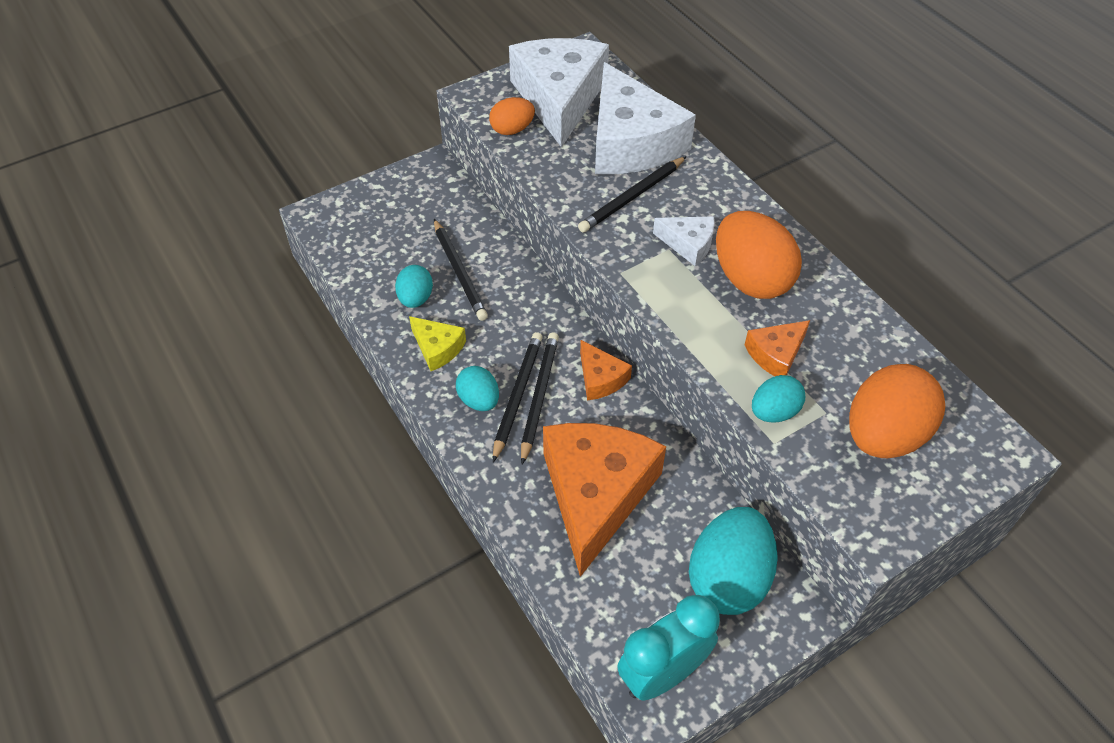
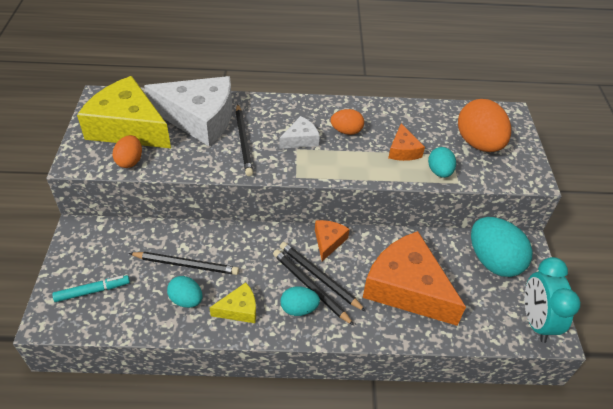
camera: 60 degrees left, 5 degrees down
(371, 223) = (92, 291): none -> turquoise marker
(559, 98) = (128, 127): white cheese -> yellow cheese
(600, 378) = (328, 241): orange cheese -> orange cheese turned 75 degrees counterclockwise
(751, 279) = (346, 131): orange egg -> orange egg, size x0.55

